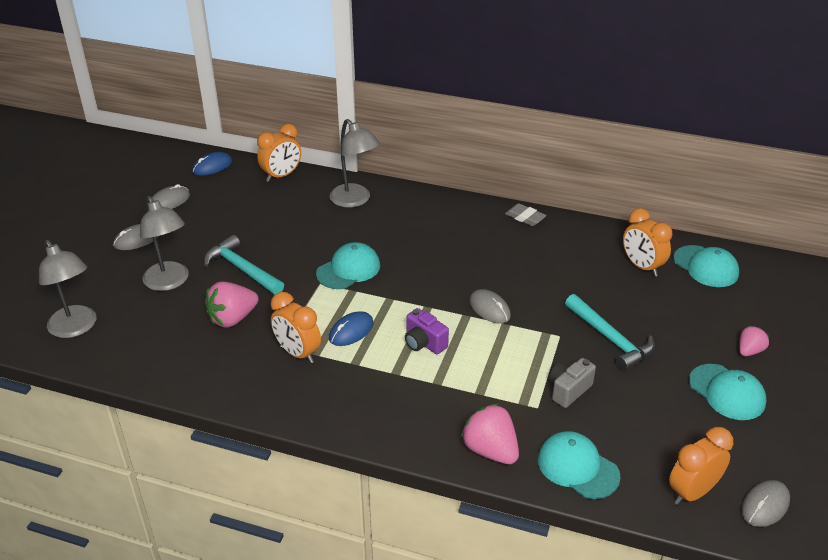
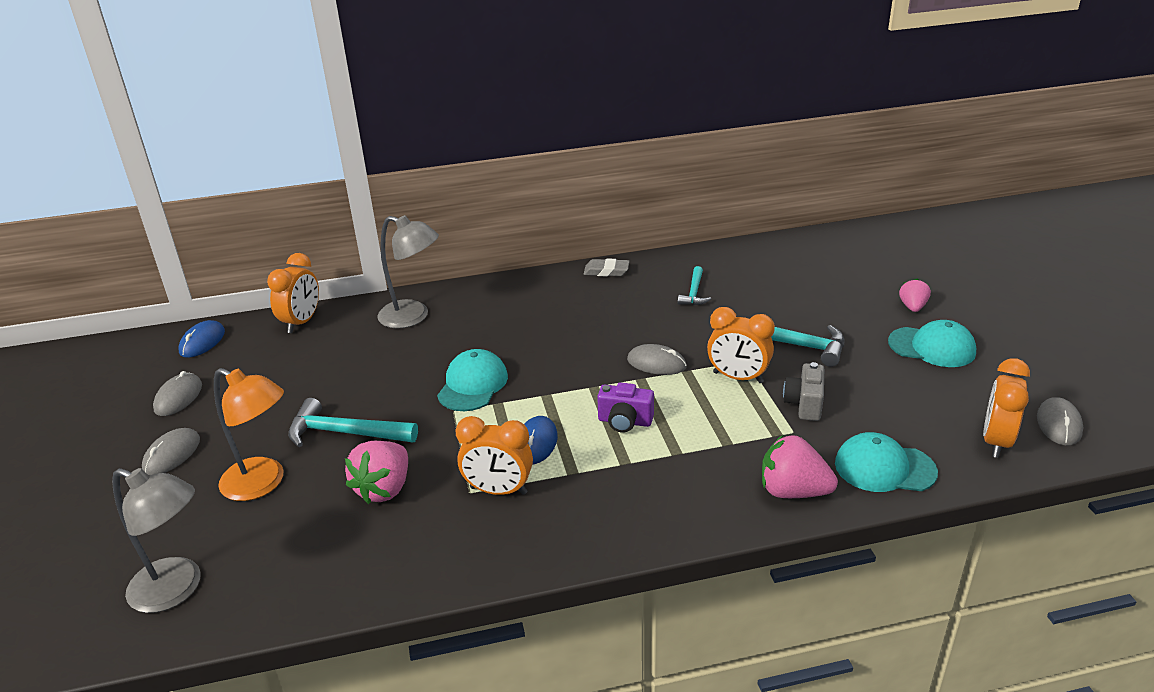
camera: 30 degrees left, 5 degrees down
(169, 282) = (263, 483): grey lamp -> orange lamp
(575, 263) = (694, 292): none -> turquoise hammer
(642, 267) = (754, 274): orange clock -> orange clock (738, 377)
(705, 266) = (806, 254): turquoise cap -> none

